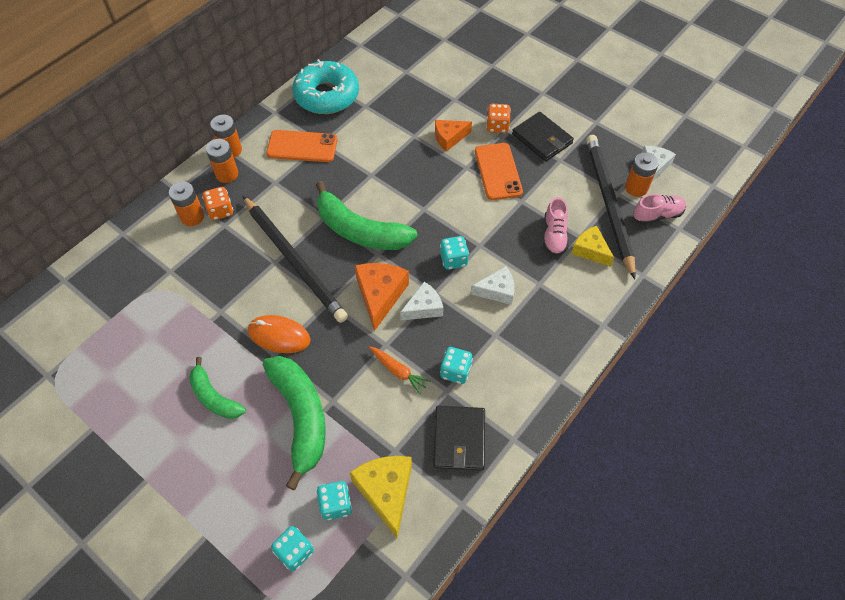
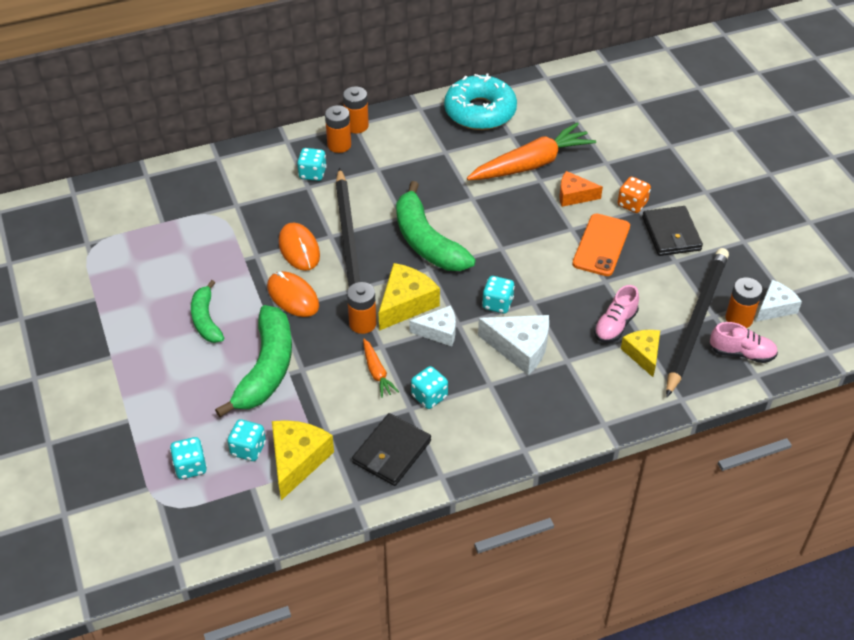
camera: 30 degrees right, 10 degrees down
(192, 217) = (285, 168): orange battery -> orange battery (362, 323)
(220, 211) = (312, 174): orange dice -> turquoise dice
(255, 287) = (299, 249): none -> orange mouse
(302, 146) = (424, 148): orange phone -> none
(380, 295) = (406, 303): orange cheese -> yellow cheese
(398, 125) = (531, 164): none -> orange carrot
(497, 291) = (520, 348): white cheese -> white cheese, size x1.51

